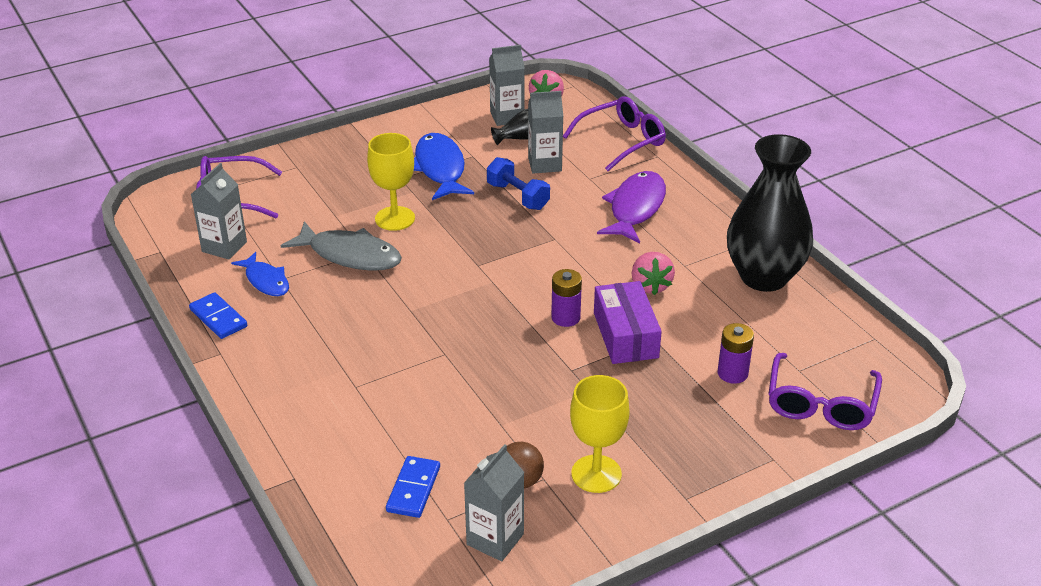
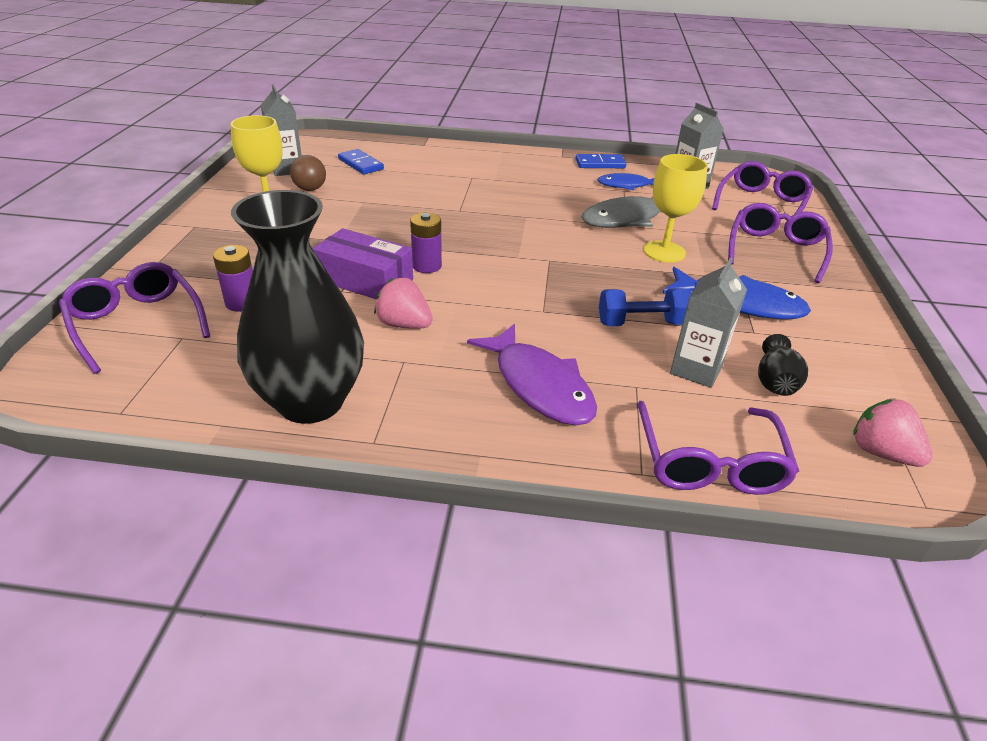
camera: 125 degrees right, 0 degrees up
(330, 172) = (775, 250): none -> purple glasses
(507, 117) = (843, 395): grey carton -> none

